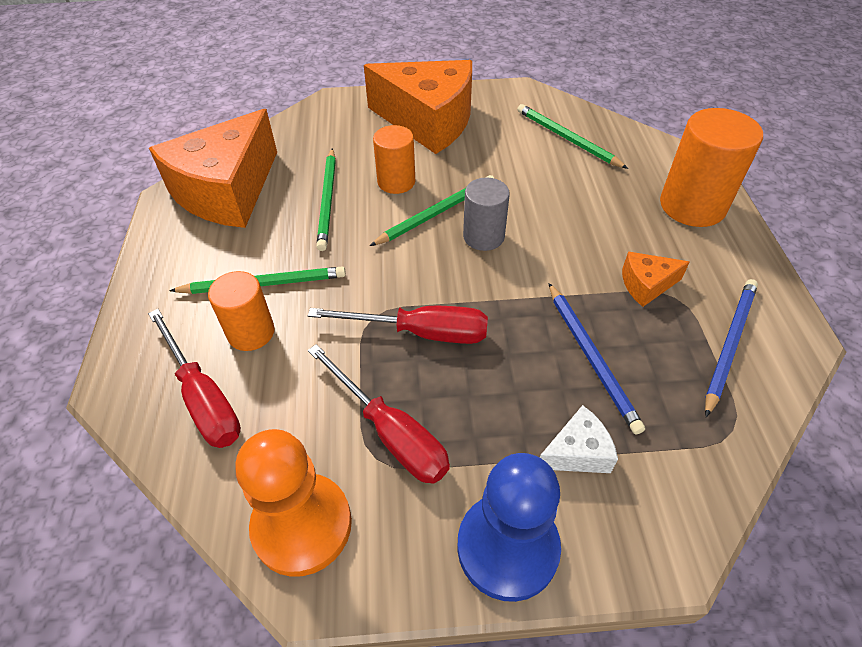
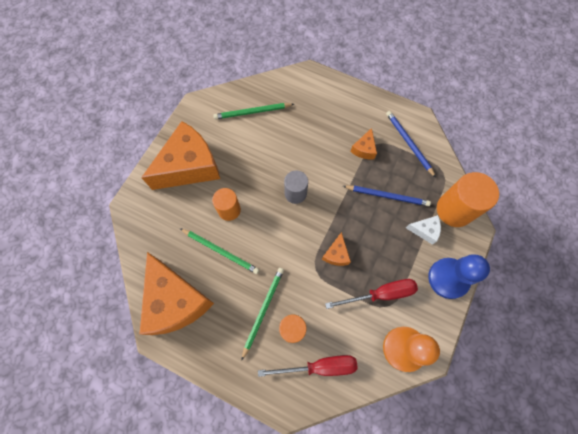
camera: 60 degrees left, 20 degrees up
(420, 332) = (336, 254): red screwdriver -> orange cheese
(437, 212) = (265, 204): green pencil -> none
(577, 452) = (425, 230): white cheese -> white cheese turned 90 degrees clockwise
(692, 206) = (332, 97): orange cylinder -> orange cylinder (454, 210)

